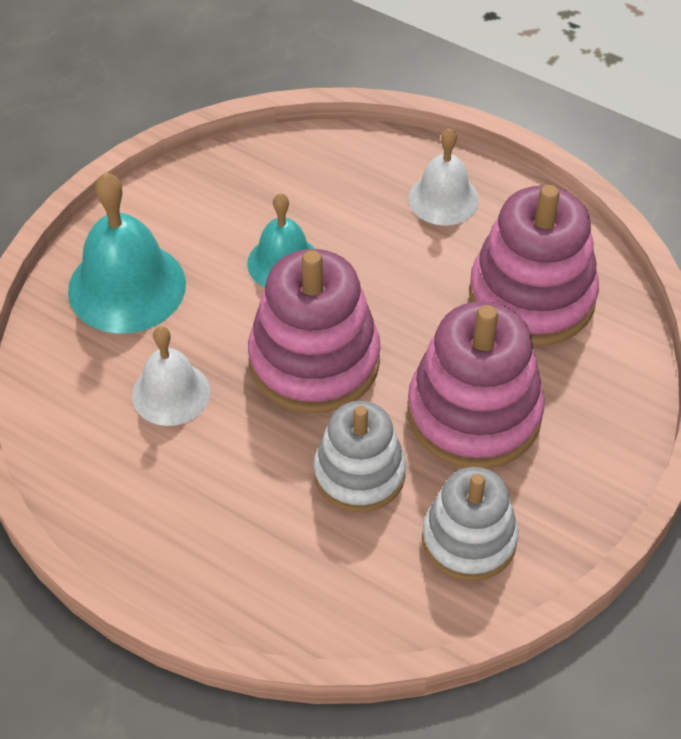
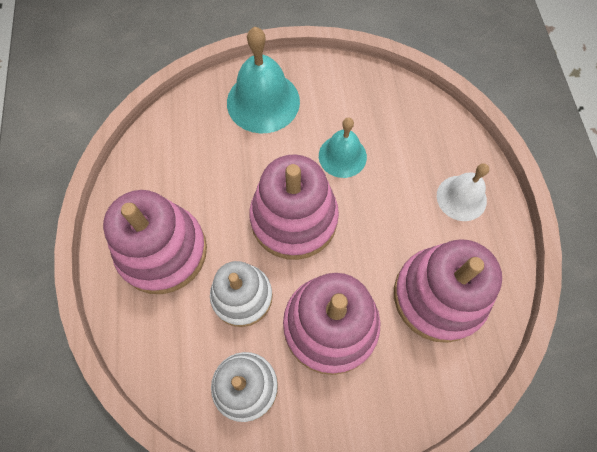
camera: 50 degrees right, 15 degrees up
(171, 393) = (217, 170): white bell -> none
(220, 518) = (163, 251): none -> pink stacking toy

